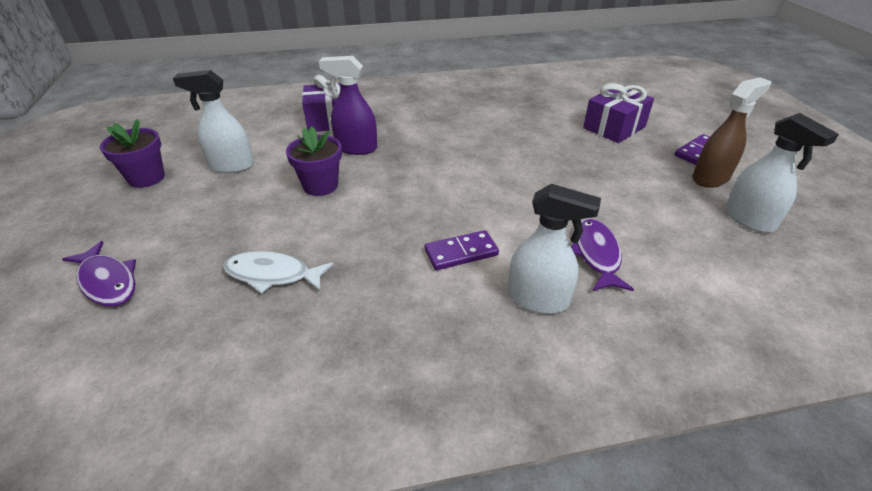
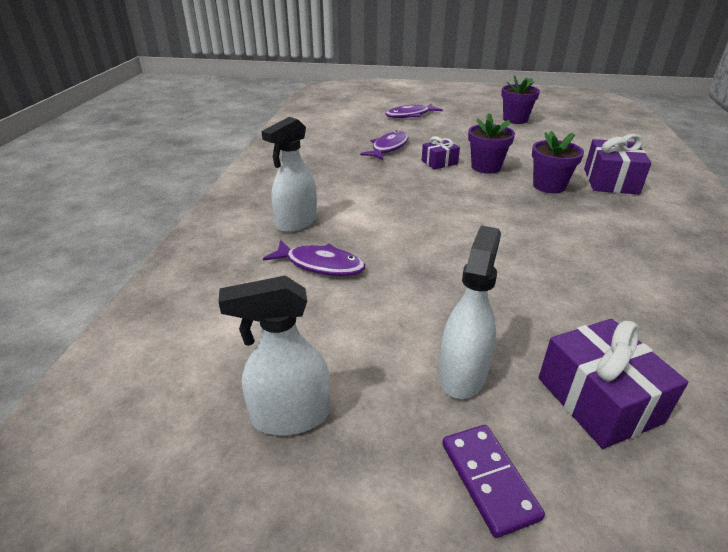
camera: 110 degrees right, 5 degrees down
(231, 166) = (526, 141): white spray bottle -> white spray bottle (462, 374)
(272, 275) = (388, 148): white fish -> purple fish
(316, 220) = (439, 162): none -> purple gift
(356, 148) = (549, 186): purple spray bottle -> purple flower pot
(461, 252) = (368, 205): purple domino -> none
(710, 178) = (401, 439): brown spray bottle -> none

